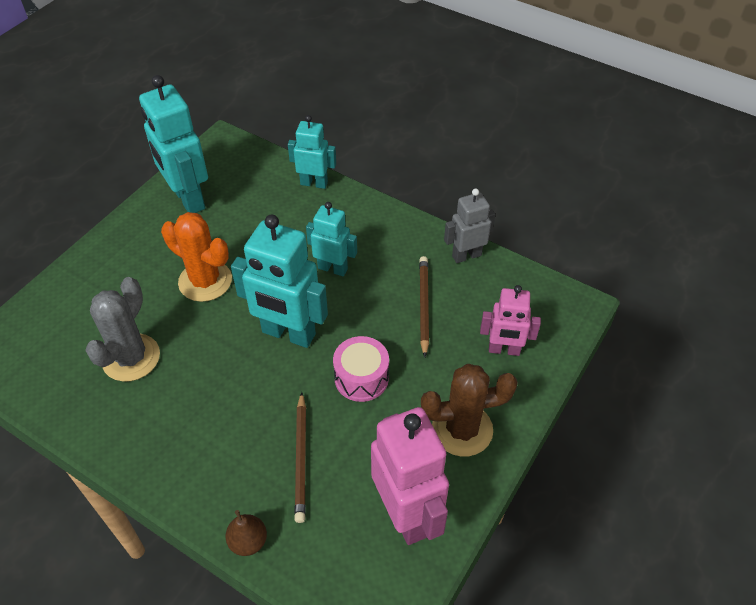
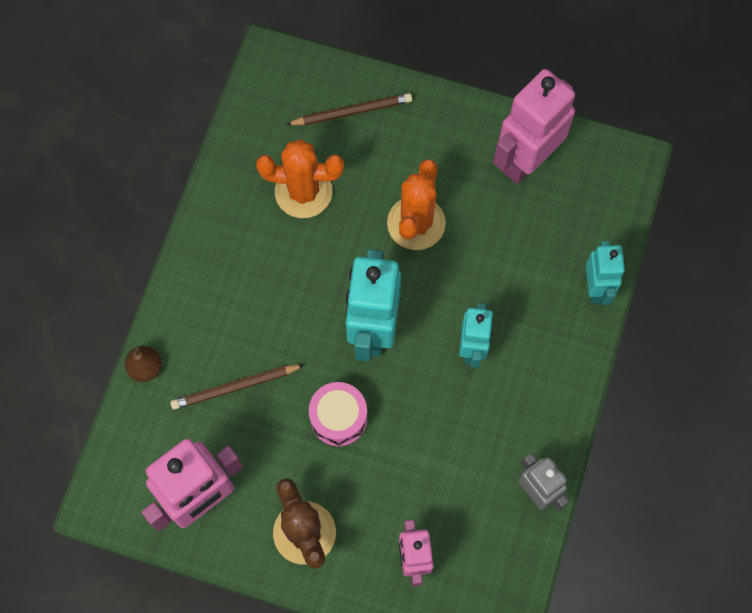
camera: 75 degrees right, 20 degrees up
(131, 358) = (303, 192): grey cactus -> orange cactus
(188, 199) = (526, 160): turquoise robot -> pink robot
(424, 306) = (449, 459): brown pencil -> brown pencil (352, 112)

